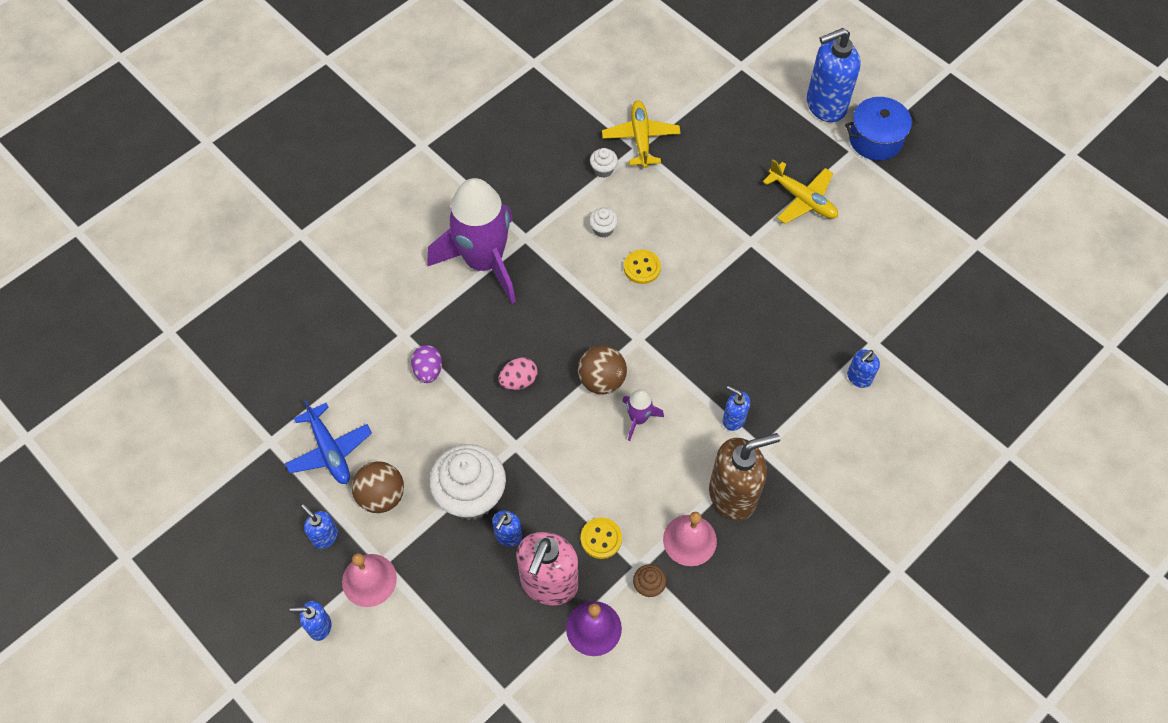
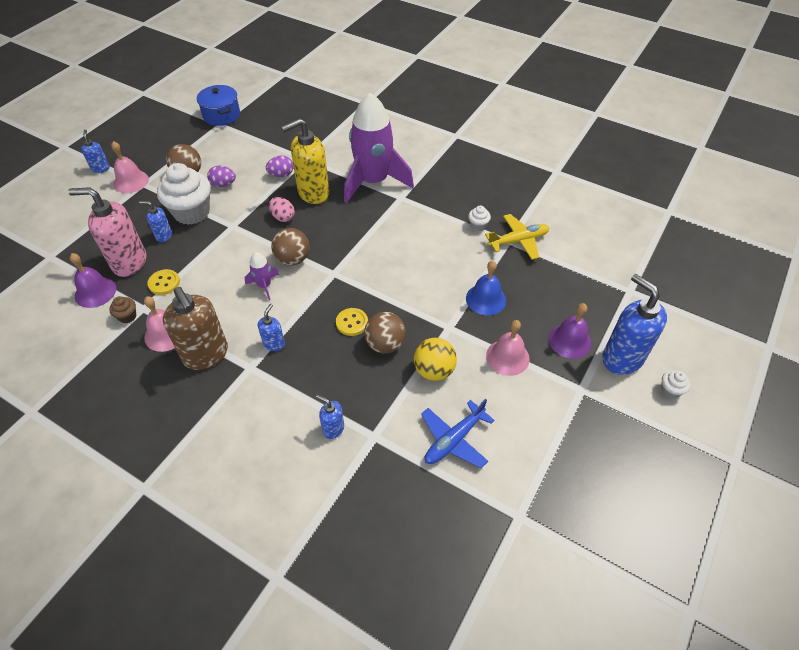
camera: 75 degrees right, 10 degrees down
(325, 536) = (159, 158): blue soap dispenser -> none
(329, 450) = (217, 147): blue plane -> blue plane (454, 440)
(423, 449) = (223, 184): none -> purple egg
(482, 337) = (313, 193): none -> yellow soap dispenser
(603, 229) = (424, 236): white cupcake -> white cupcake (670, 390)
(642, 268) = (397, 263): yellow button -> yellow button (352, 323)
(720, 195) = (486, 299): none -> blue bell
(760, 307) = (385, 344): none -> brown ball
(794, 140) = (569, 341): none -> purple bell
(802, 199) = (507, 357): yellow plane -> pink bell
(805, 269) = (434, 370): none -> yellow ball
(875, 139) = (604, 405): blue pot -> blue pot (221, 115)

